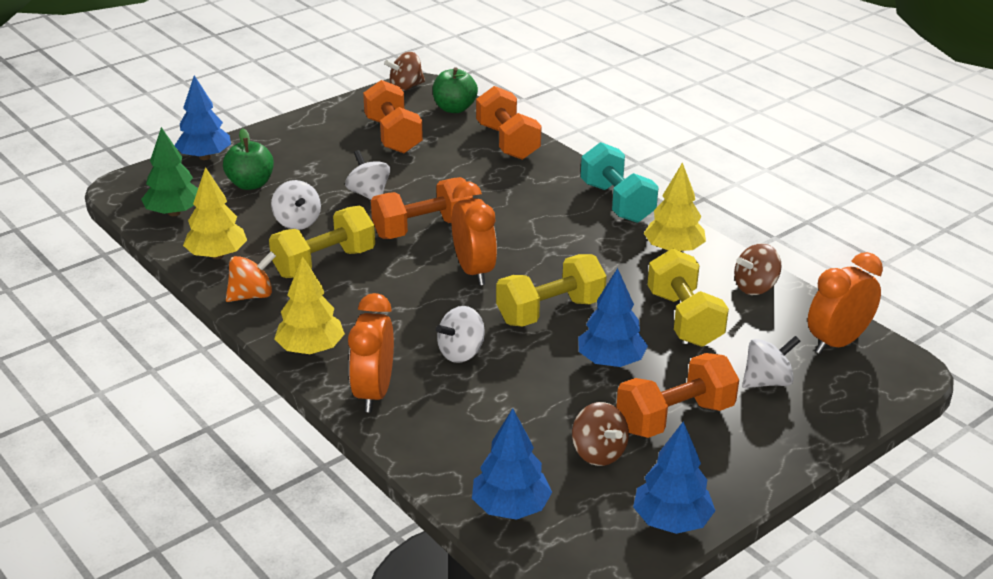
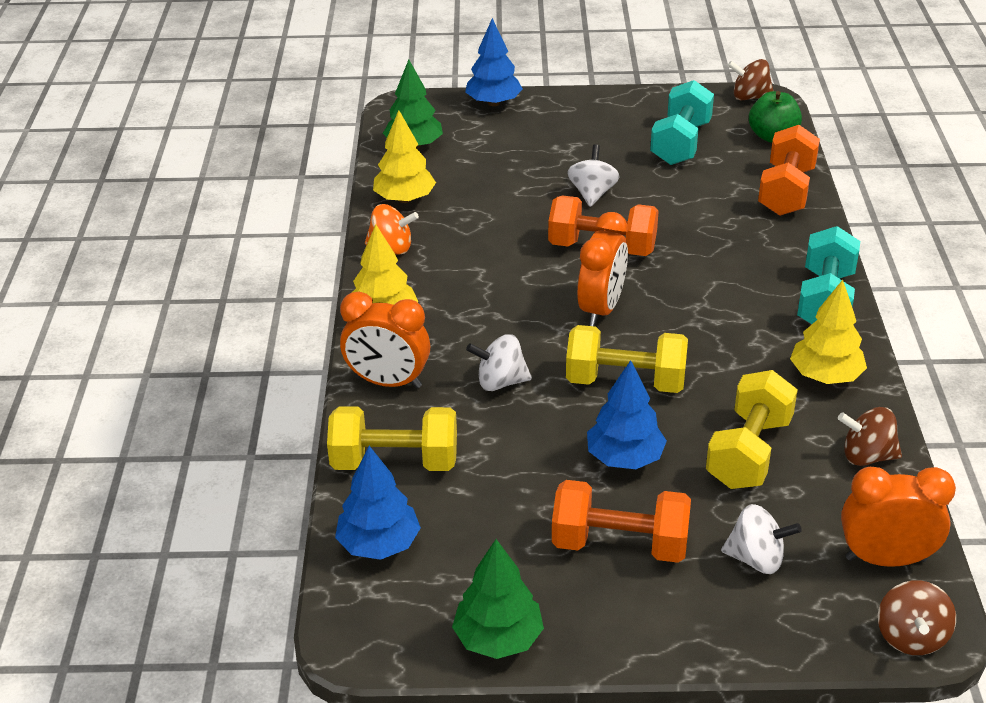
camera: 40 degrees right, 5 degrees up
(250, 184) = (503, 143): green apple -> none
(297, 222) = (501, 195): white spinning top -> none
(324, 263) = (481, 244): yellow dumbbell -> yellow dumbbell (395, 462)
(373, 393) = (388, 382): orange clock -> orange clock turned 120 degrees counterclockwise
(393, 136) = (680, 143): orange dumbbell -> turquoise dumbbell
(598, 453) = (509, 538): brown spinning top -> brown spinning top (911, 637)
(671, 521) = (498, 638): blue tree -> green tree

